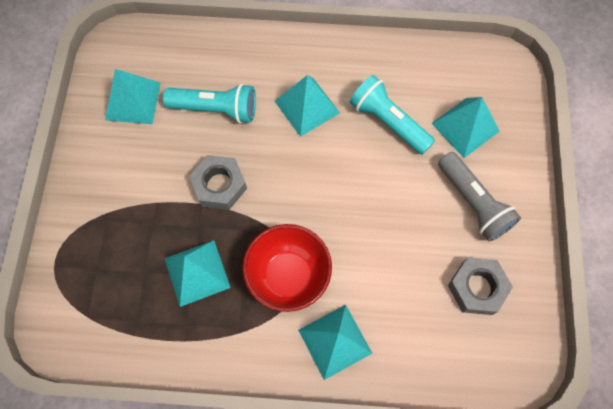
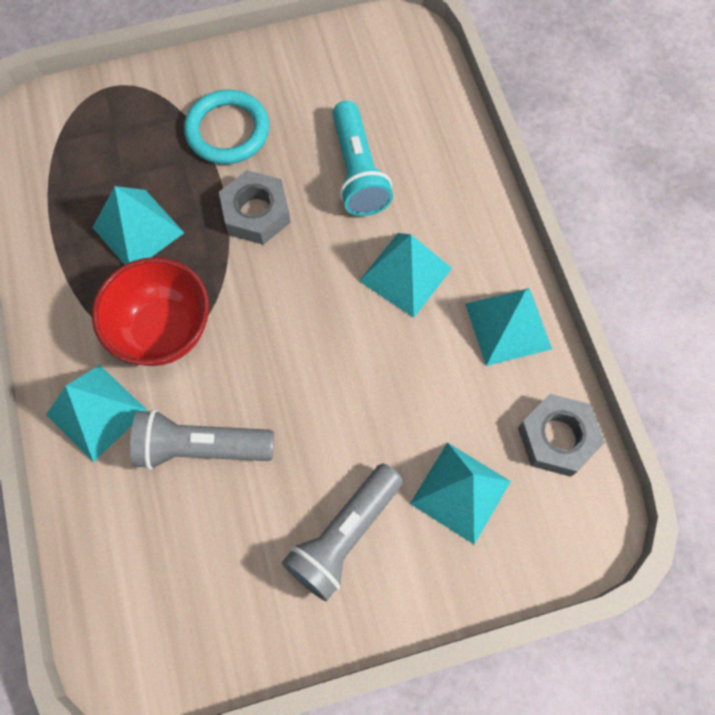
camera: 70 degrees right, 0 degrees up
(133, 101) = (332, 81): turquoise pyramid -> turquoise pyramid (508, 326)
(140, 184) = (227, 131): none -> turquoise ring
(385, 275) = (200, 447): none -> grey flashlight
(388, 122) = (425, 383): turquoise flashlight -> none
(477, 288) = (219, 574): grey nut -> grey nut (557, 438)

